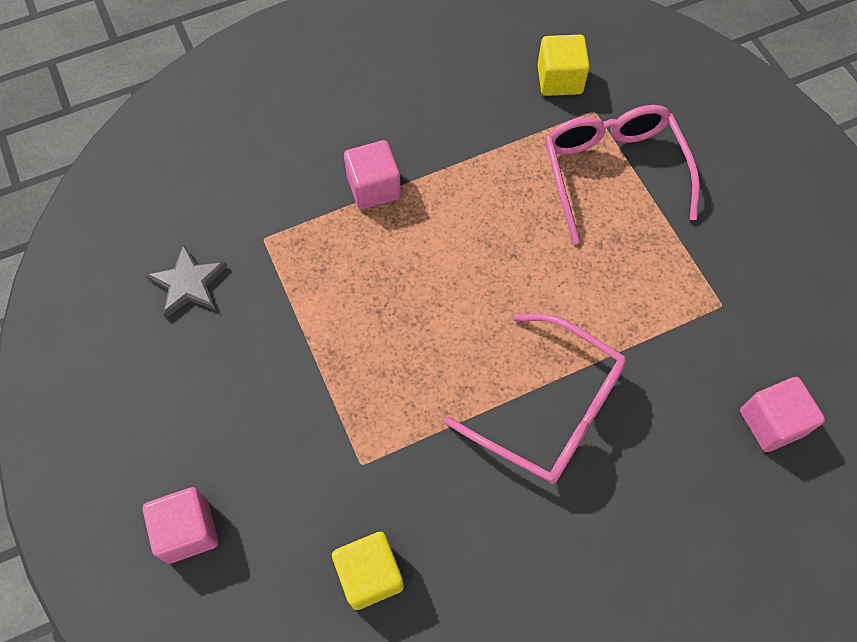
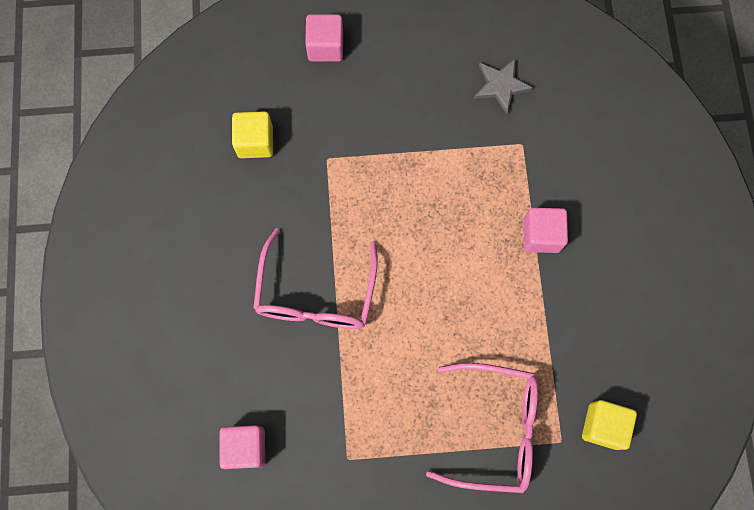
camera: 110 degrees right, 10 degrees up
(551, 410) = (316, 295): pink glasses -> pink glasses turned 45 degrees counterclockwise

